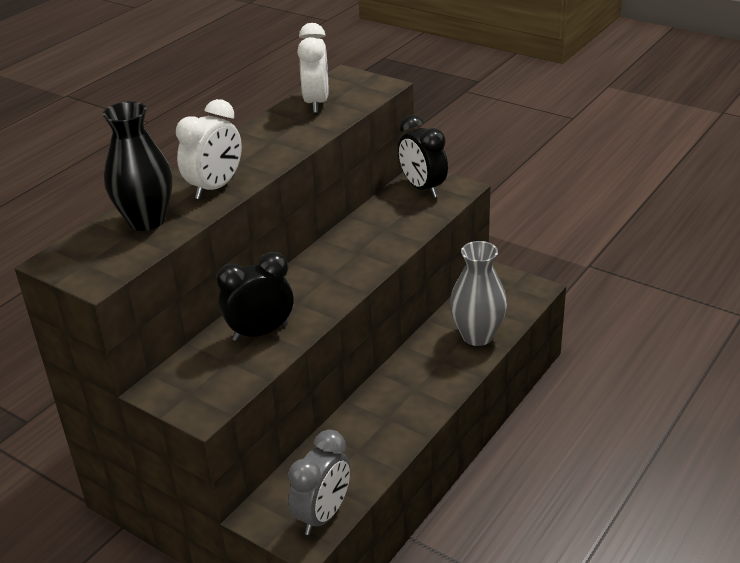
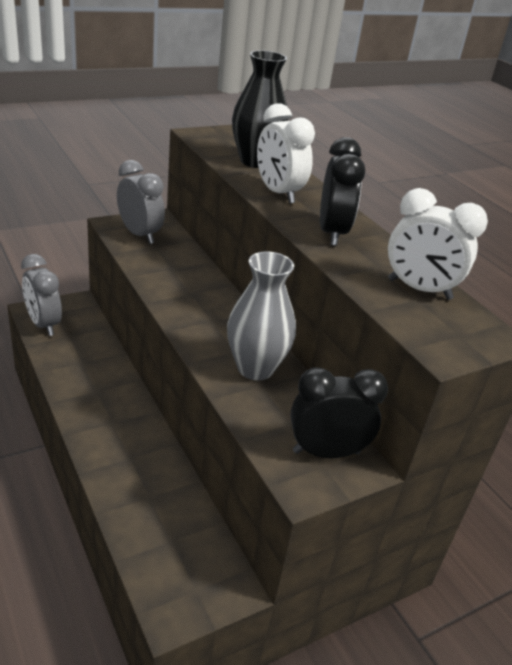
camera: 110 degrees right, 0 degrees up
(211, 381) = (139, 234): none -> grey clock
(260, 332) = (170, 267): black clock -> black clock (332, 233)
(477, 336) = (139, 504): grey vase -> grey vase (255, 368)

